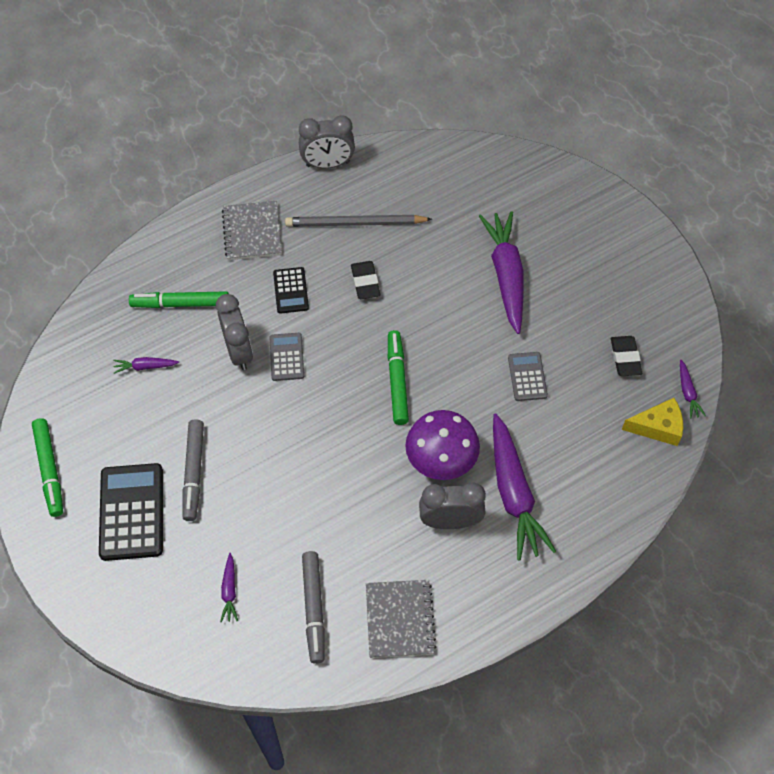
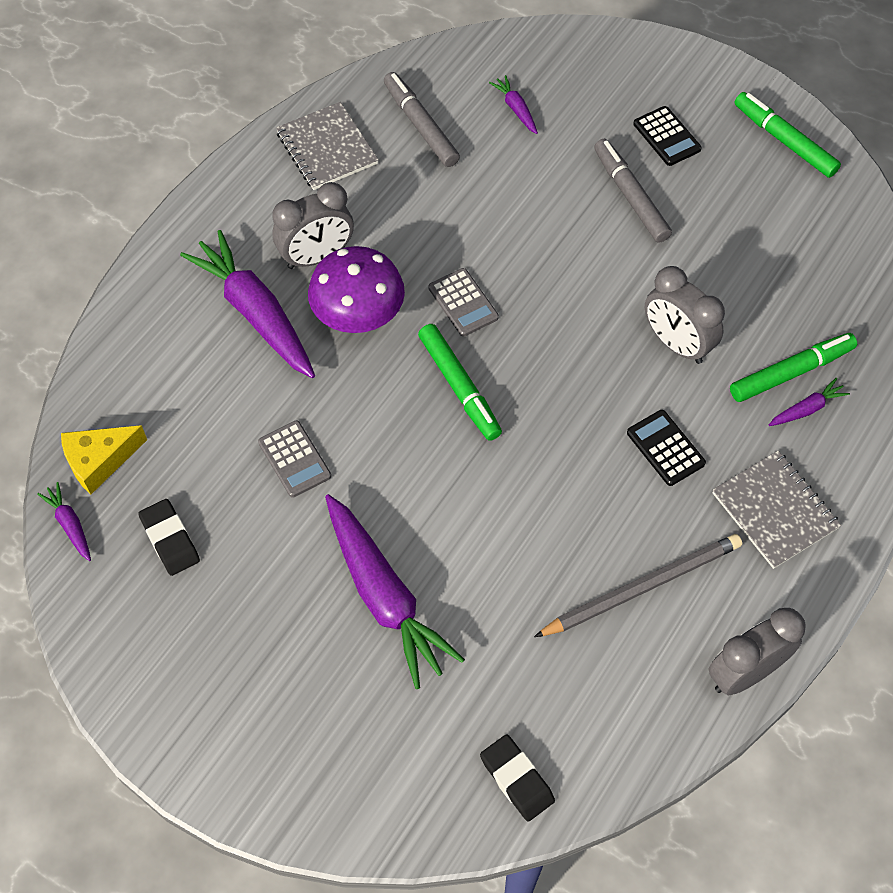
camera: 155 degrees right, 0 degrees up
(132, 512) = (666, 137): black calculator -> black calculator, size x0.56
(145, 367) = (772, 282): purple carrot -> purple carrot (807, 409)
(287, 357) = (613, 360): grey calculator -> grey calculator (463, 303)
(365, 282) = (575, 502): black eraser -> black eraser (516, 779)

